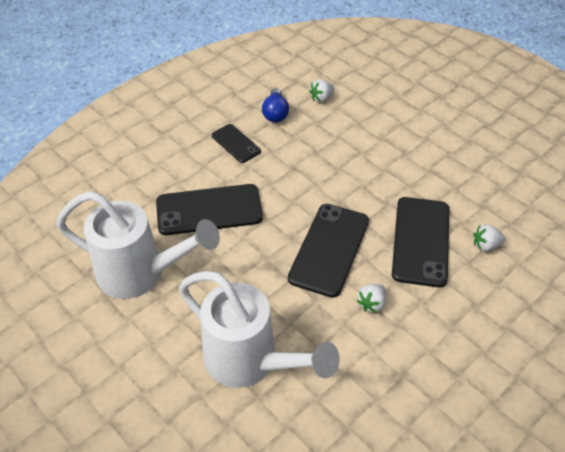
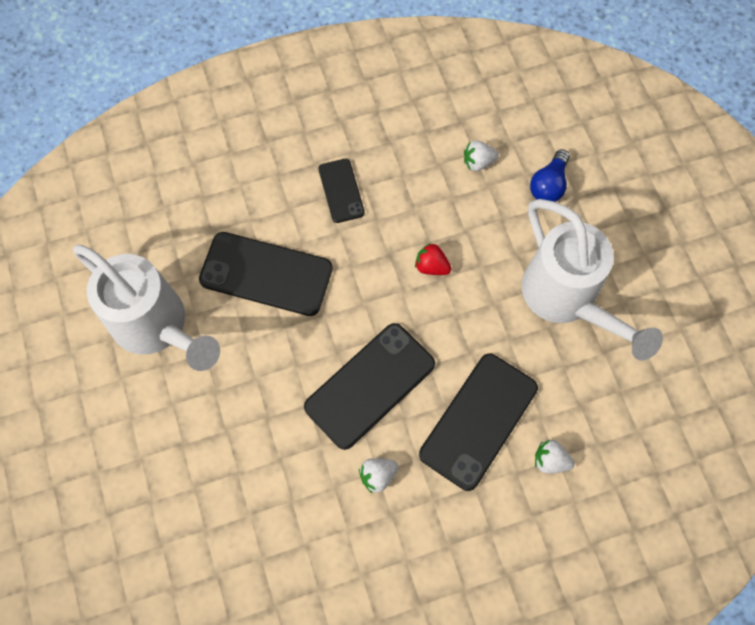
camera: 25 degrees right, 20 degrees up
(251, 363) = (217, 487): white watering can -> white watering can (567, 300)
(275, 113) = (410, 163): blue light bulb -> blue light bulb (548, 185)
(327, 164) = (431, 266): none -> red strawberry

